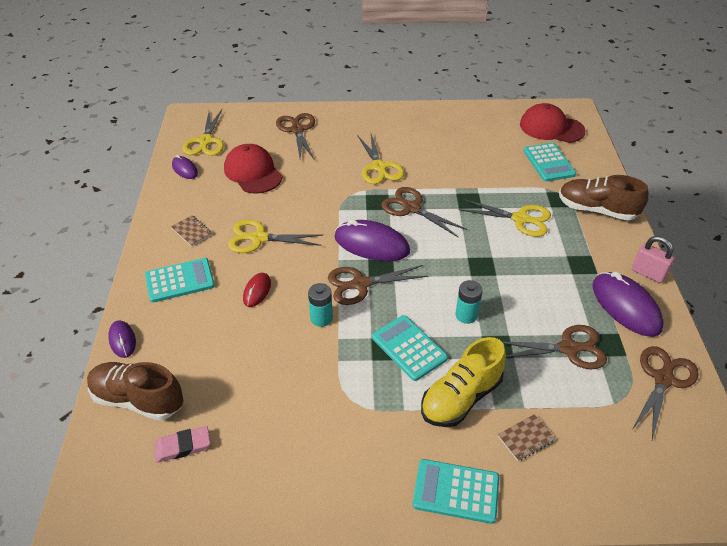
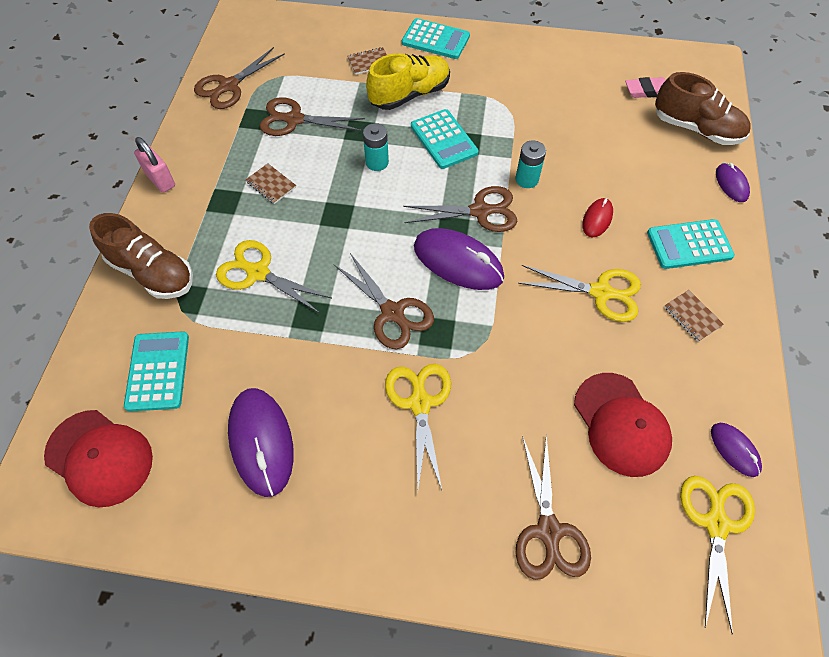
camera: 170 degrees left, 15 degrees up
(551, 282) = (271, 185): none -> brown notebook
(625, 306) = (212, 149): purple mouse -> purple mouse (261, 442)

